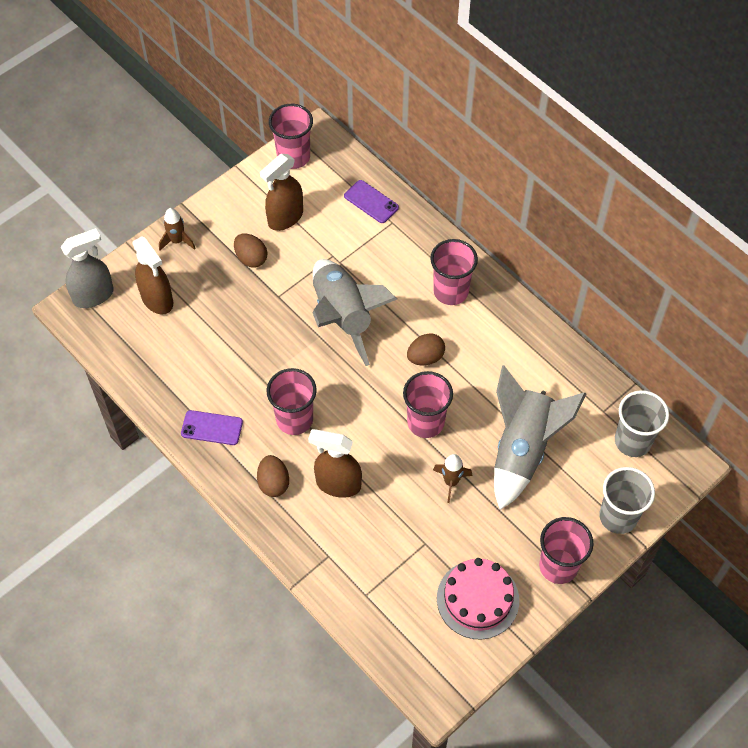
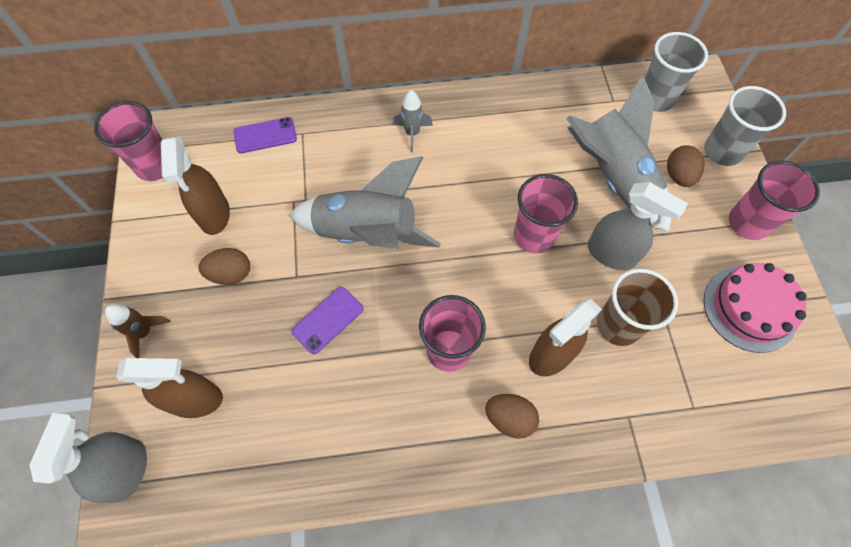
camera: 55 degrees left, 5 degrees up
(212, 428) = (399, 442): purple phone -> purple phone (328, 320)
(394, 515) = (618, 325): none -> brown cup
(425, 357) = (465, 194): brown egg -> brown egg (678, 176)
(451, 291) = (412, 133): pink cup -> grey rocket
(451, 482) = (611, 254): brown rocket -> grey spray bottle

